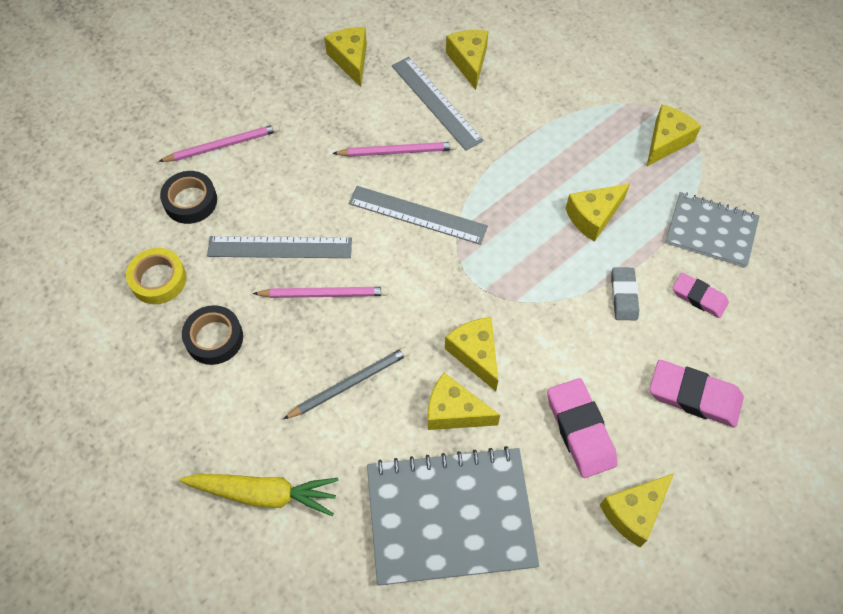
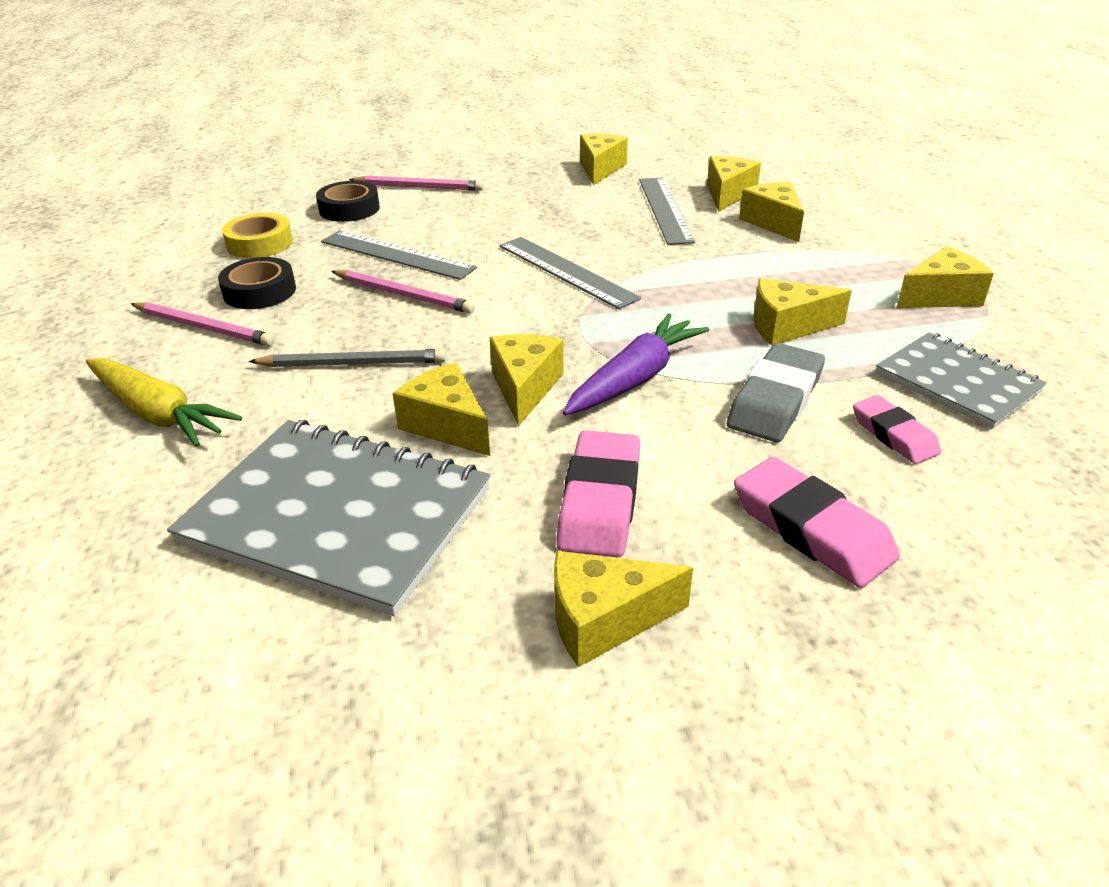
camera: 30 degrees right, 25 degrees down
(397, 151) = (589, 228): pink pencil -> pink pencil (204, 327)
(521, 90) = (773, 223): none -> yellow cheese
(534, 313) = (635, 378): none -> purple carrot
(624, 296) = (775, 400): grey eraser -> grey eraser, size x1.59

